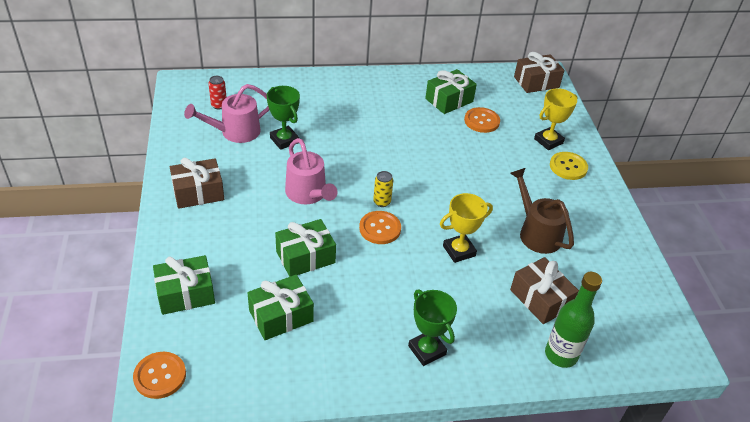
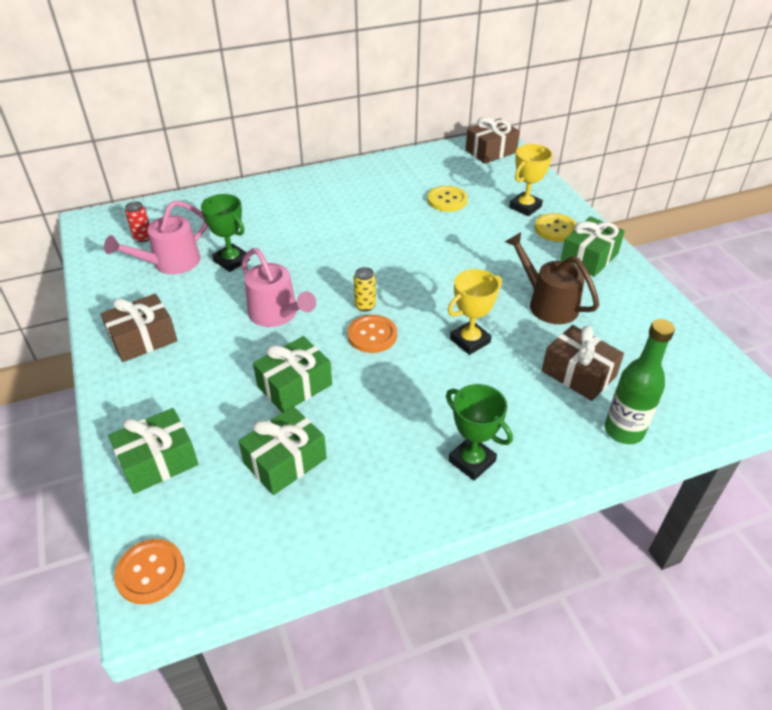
camera: 10 degrees left, 0 degrees up
(449, 100) = (404, 185): green gift -> green gift (589, 257)
(481, 121) = (447, 200): orange button -> yellow button

